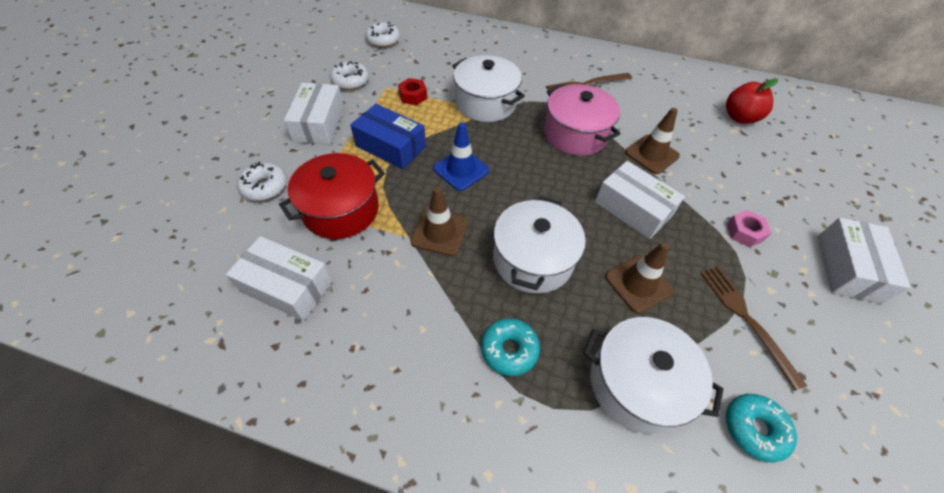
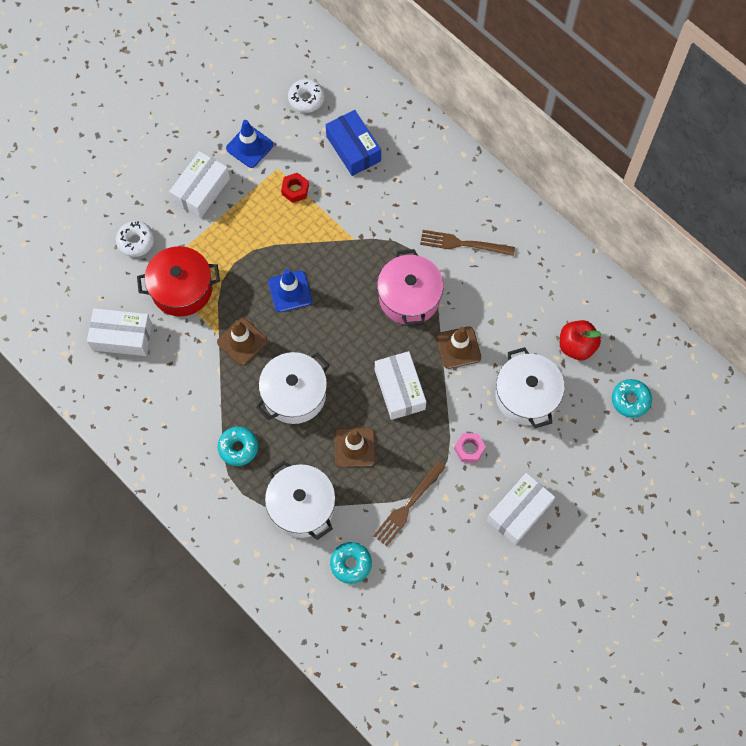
camera: 30 degrees right, 15 degrees up
(287, 286) = (122, 337): white box -> white box turned 45 degrees counterclockwise
(350, 81) = (249, 146): white donut -> blue traffic cone
(390, 146) = (247, 242): blue box -> blue box (353, 148)
(485, 103) = (354, 227): white pot -> white pot (526, 396)
(746, 319) = (408, 506): brown fork -> brown fork turned 150 degrees counterclockwise
(820, 137) = (630, 400): none -> turquoise donut

